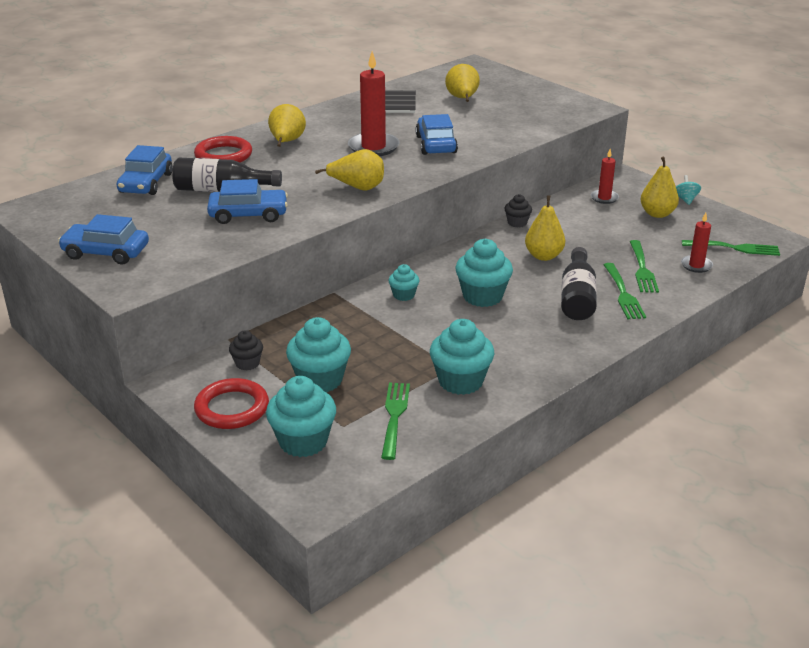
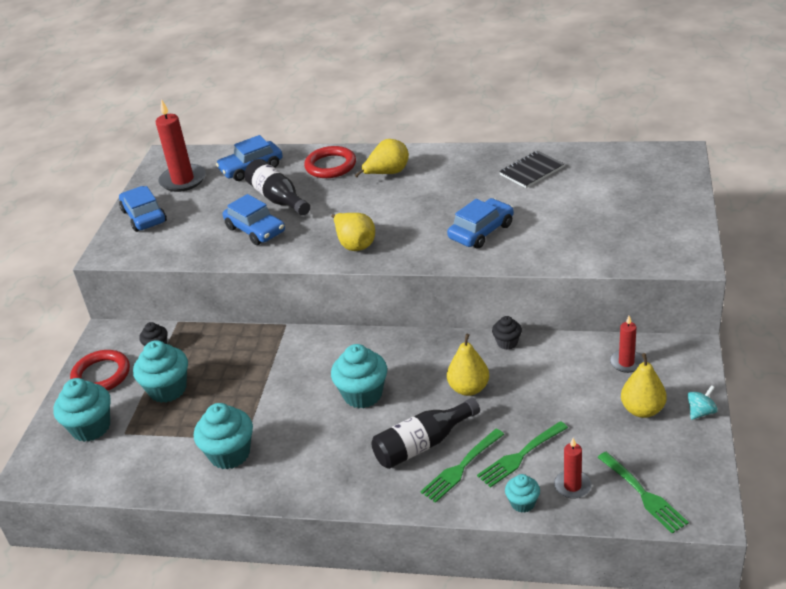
camera: 55 degrees right, 5 degrees up
(373, 147) = (433, 209): red candle -> red candle (183, 180)
(394, 416) = (155, 449): green fork -> none
(403, 295) = (318, 357): turquoise cupcake -> turquoise cupcake (522, 503)
(462, 99) = (592, 191): yellow pear -> none

